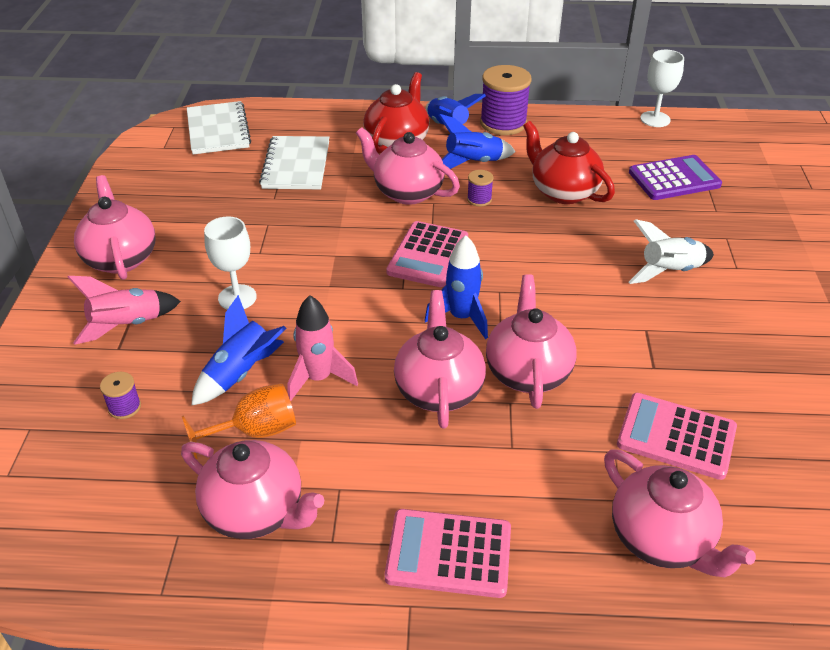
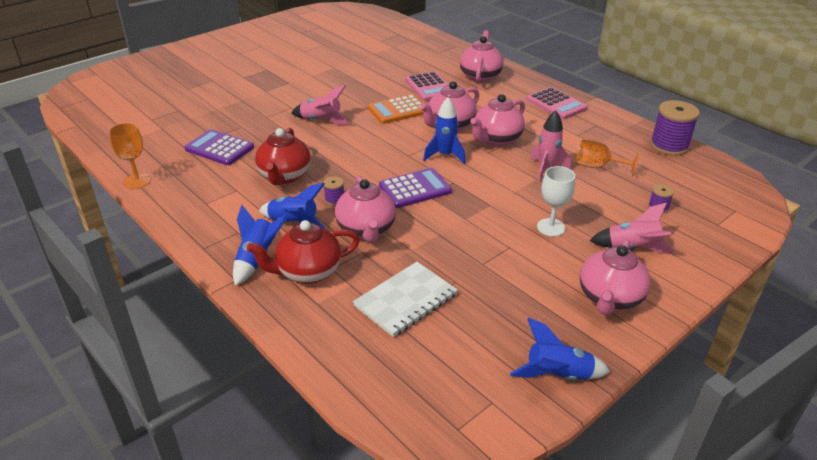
camera: 135 degrees left, 5 degrees down
(218, 130) = (422, 389): white notebook -> none
(241, 373) = (583, 191): blue rocket -> blue rocket (557, 375)
(256, 511) = (620, 145): pink teapot -> none
(428, 255) = (415, 189): pink calculator -> purple calculator
(503, 123) = (217, 239): purple spool -> purple spool (669, 146)
(629, 353) = (398, 110): none -> orange calculator
(655, 119) = (137, 181): white goblet -> orange goblet
(669, 272) = (321, 120): white rocket -> pink rocket

